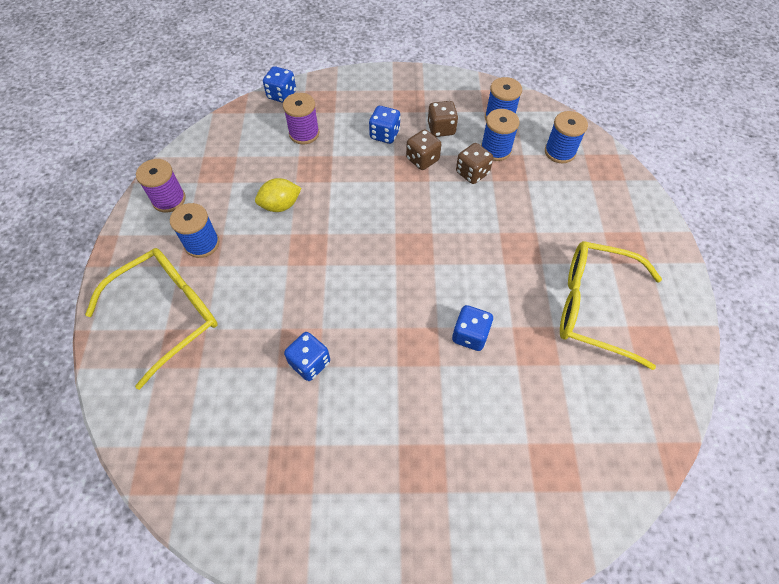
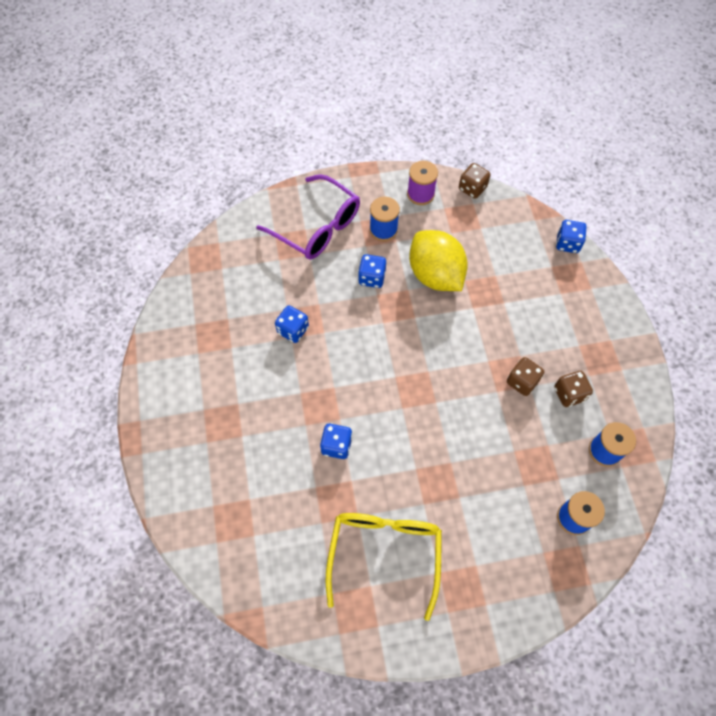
camera: 80 degrees right, 5 degrees up
(168, 314) = (317, 227): yellow glasses -> purple glasses
(280, 205) = (435, 275): yellow lemon -> yellow lemon, size x1.85
(304, 133) = (524, 273): purple spool -> none
(384, 135) = (544, 342): blue dice -> blue dice (372, 278)
(472, 173) = (517, 430): brown dice -> brown dice (472, 188)
(495, 150) = (556, 450): blue spool -> none

